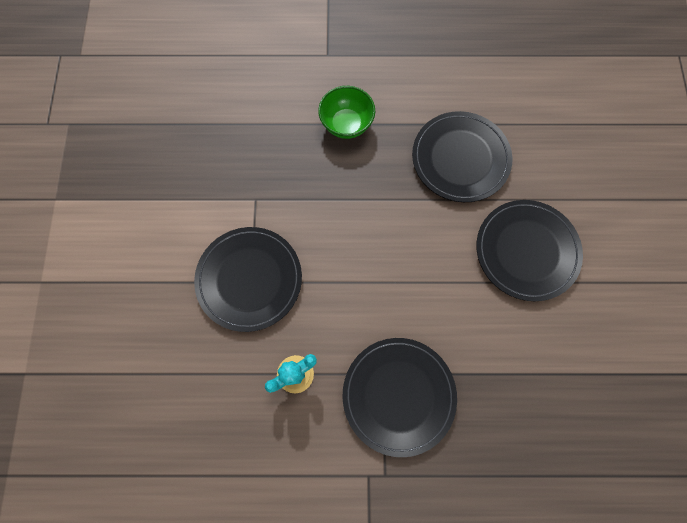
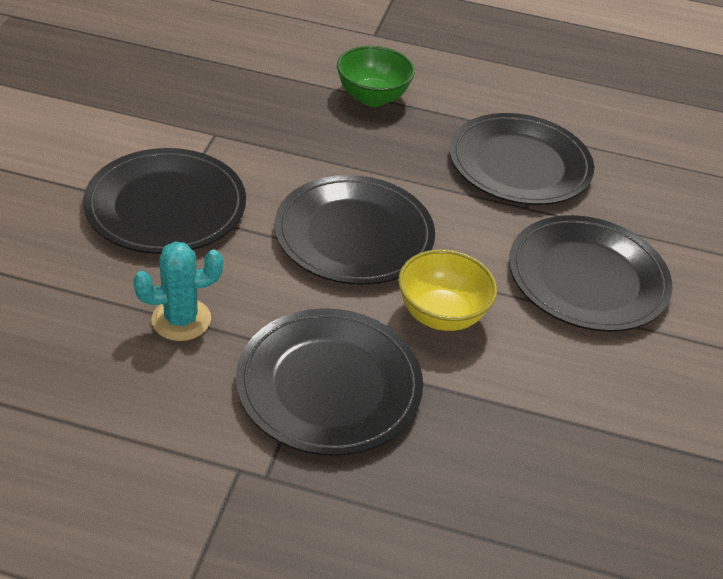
camera: 10 degrees right, 30 degrees down
(374, 263) = (354, 235): none -> black plate
(447, 314) = (441, 315): none -> yellow bowl

